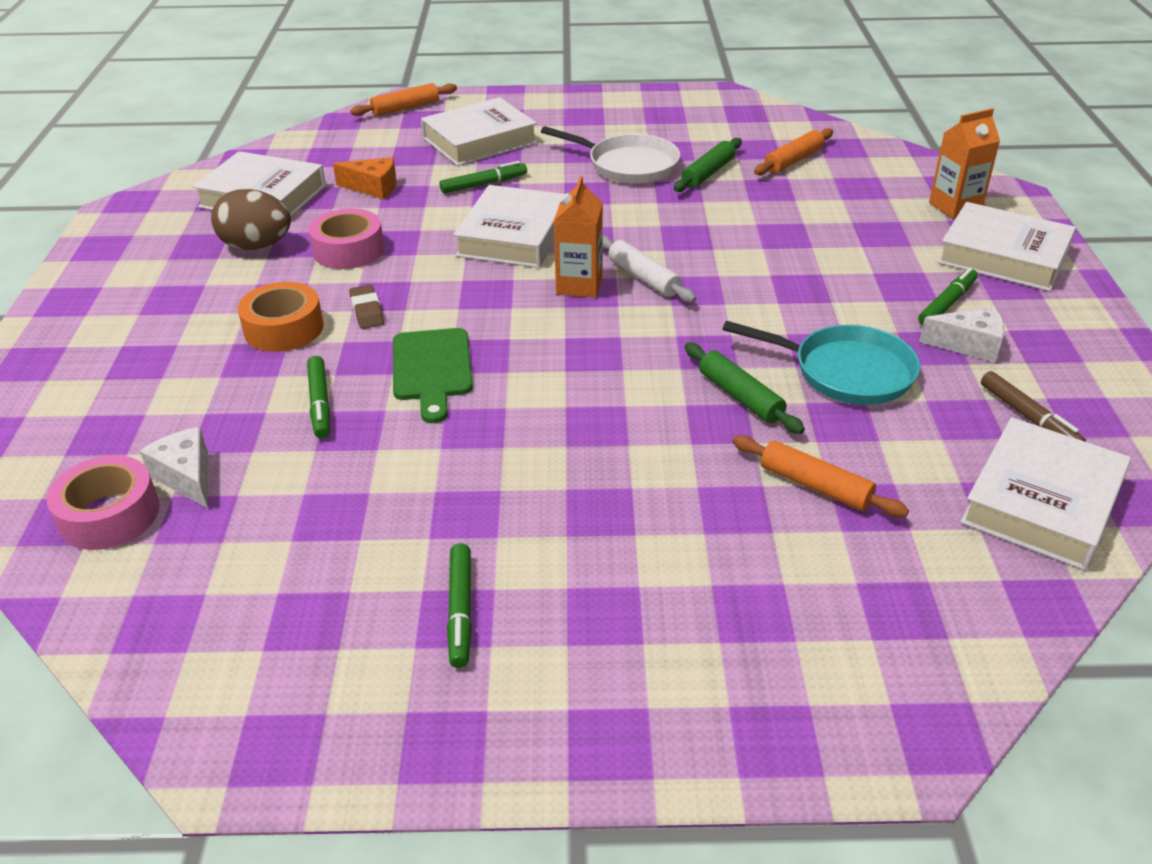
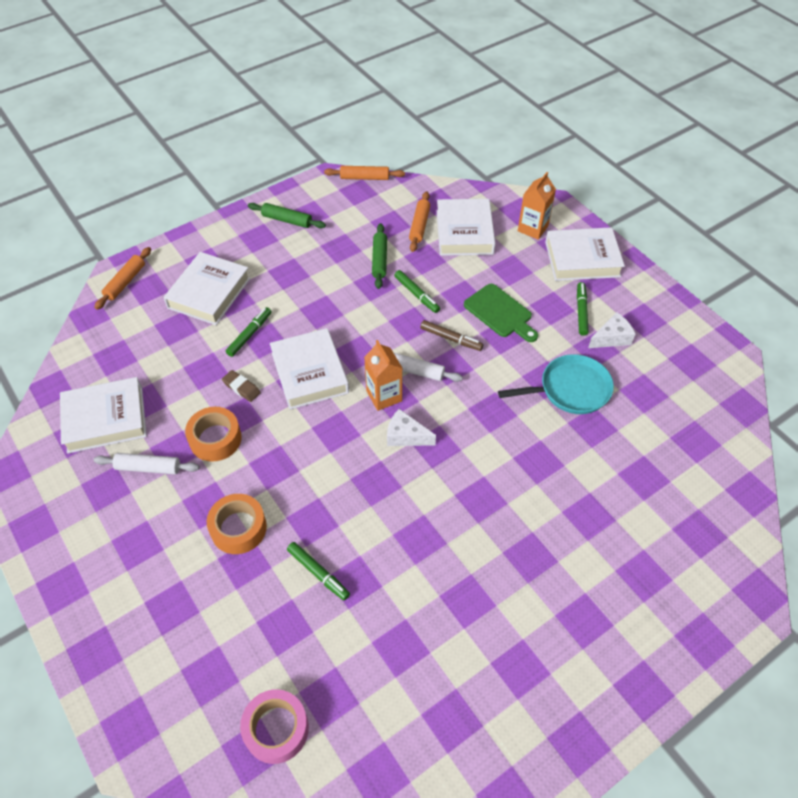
camera: 35 degrees left, 15 degrees up
(187, 477) = (294, 674): white cheese -> white cheese (405, 436)
(257, 246) = (148, 467): brown egg -> white rolling pin
(348, 250) = (215, 439): pink tape -> orange tape
(367, 311) = (277, 485): brown eraser -> brown eraser (241, 388)
(373, 188) = (177, 373): orange cheese -> none
(432, 369) = (358, 509): green cutting board -> green cutting board (500, 313)
(460, 610) = (519, 663): green marker -> green marker (416, 294)
(628, 165) = (326, 274): white pan -> none
(740, 397) = (534, 437): green rolling pin -> green rolling pin (287, 220)
(815, 486) = (613, 478): orange rolling pin -> orange rolling pin (364, 178)
(1028, 417) = (669, 376): brown marker -> brown marker (451, 339)
(1041, 502) = (710, 431): white book -> white book (464, 232)

